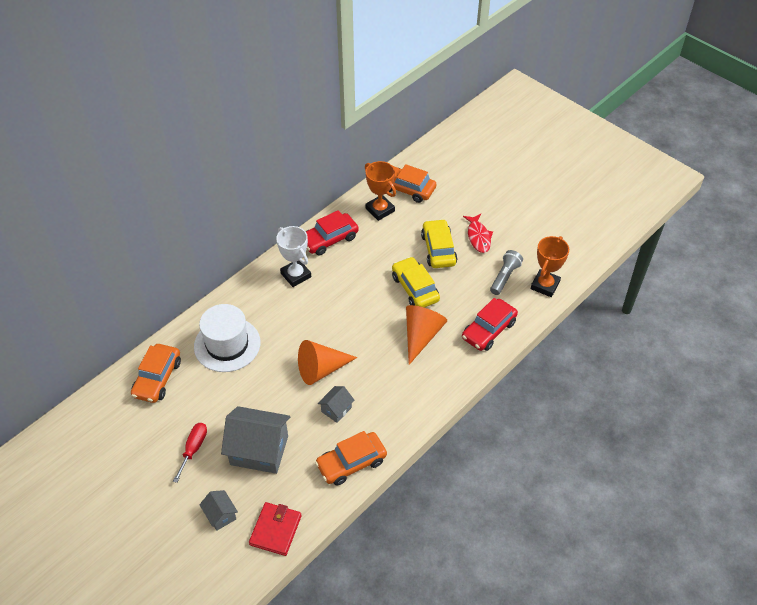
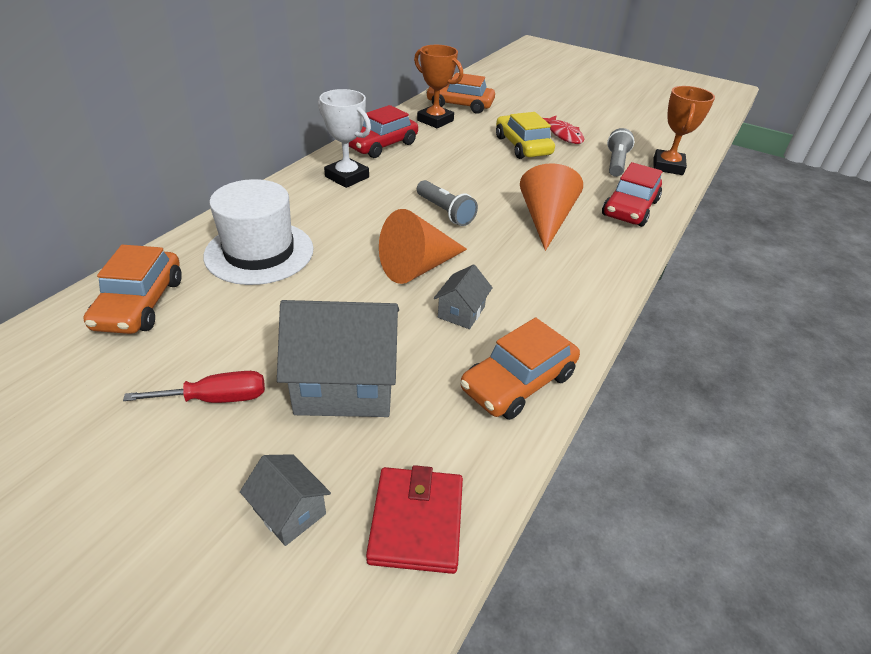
camera: 15 degrees left, 10 degrees down
(193, 449) = (216, 398): red screwdriver -> red screwdriver turned 75 degrees clockwise
(354, 320) = (445, 212): none -> grey flashlight
(415, 288) = (512, 178): yellow car -> none

